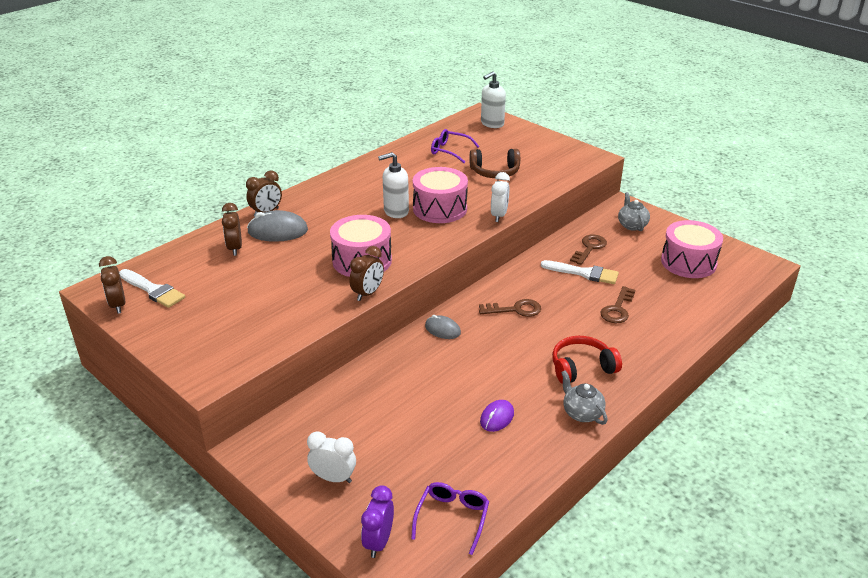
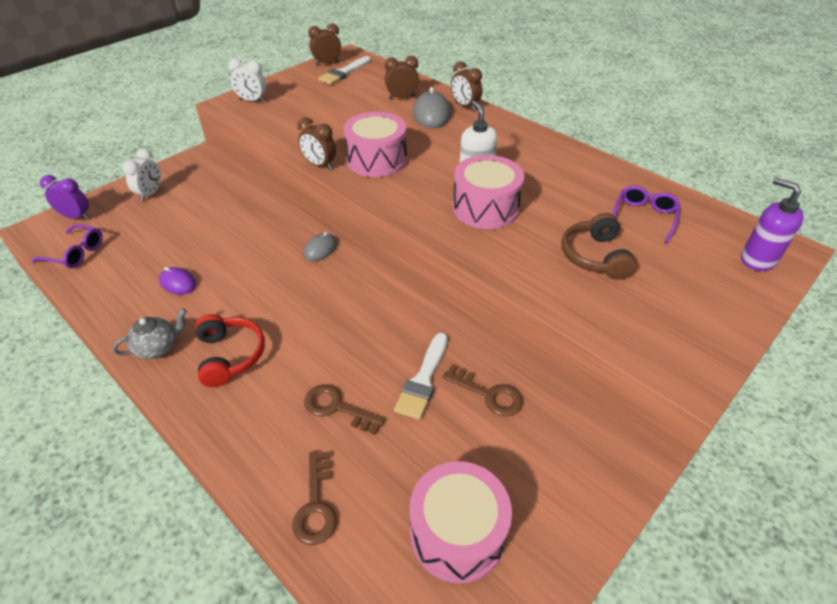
camera: 90 degrees right, 10 degrees up
(492, 124) = (757, 259): white soap dispenser -> purple soap dispenser
(499, 216) = (474, 255): white clock -> white clock (252, 101)
(515, 309) = (348, 305): brown key -> brown key (316, 505)
(632, 225) = (567, 463): grey teapot -> none

